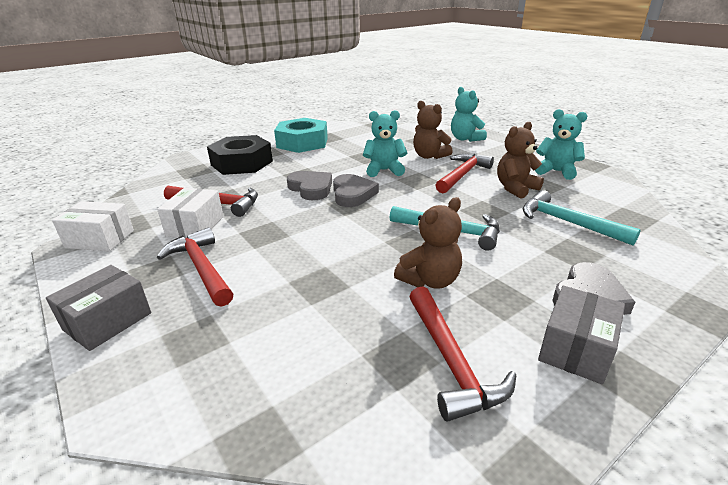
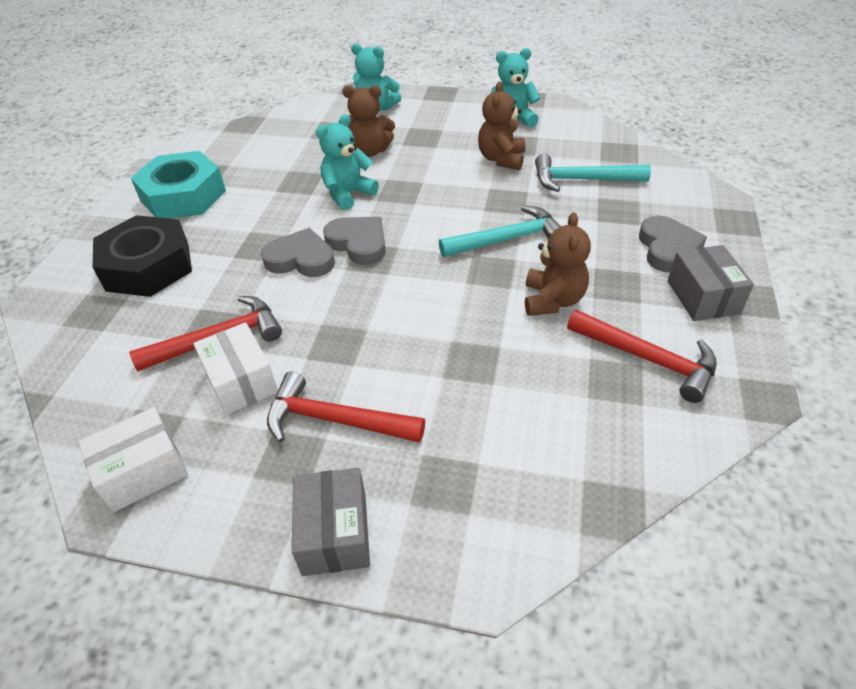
camera: 40 degrees left, 15 degrees up
(462, 175) = (434, 163): red hammer -> none

